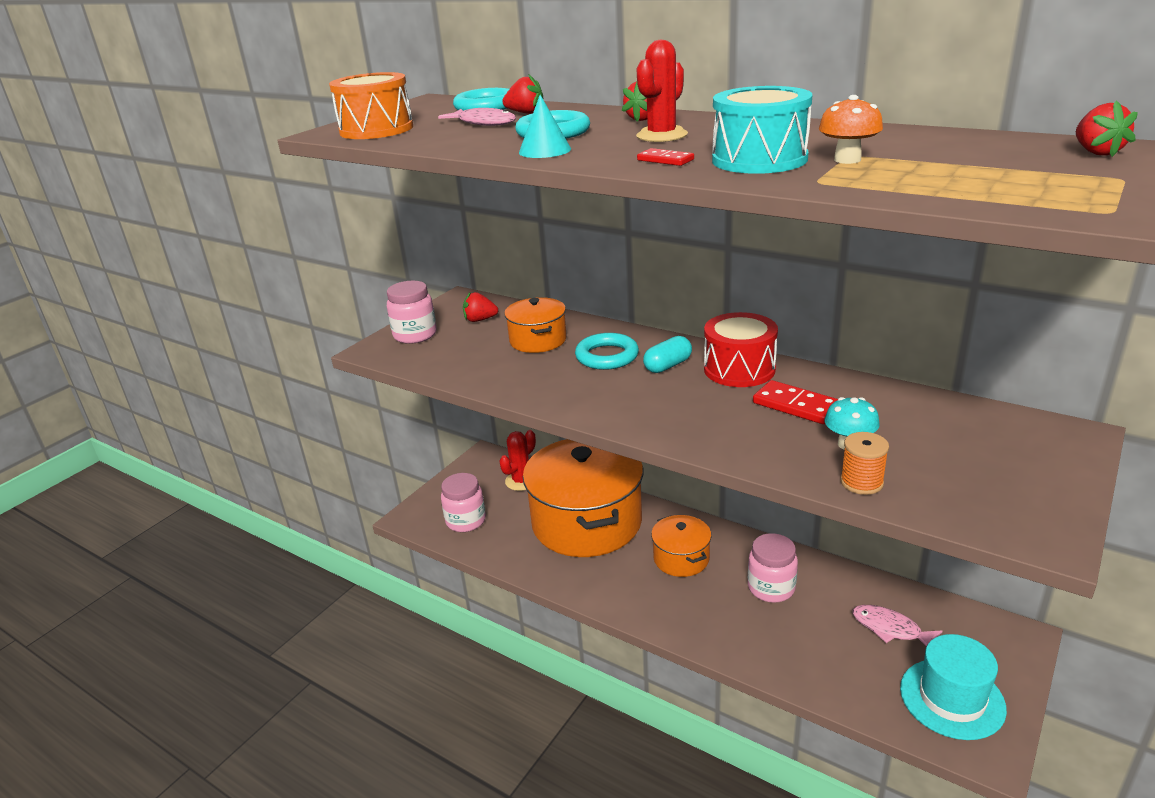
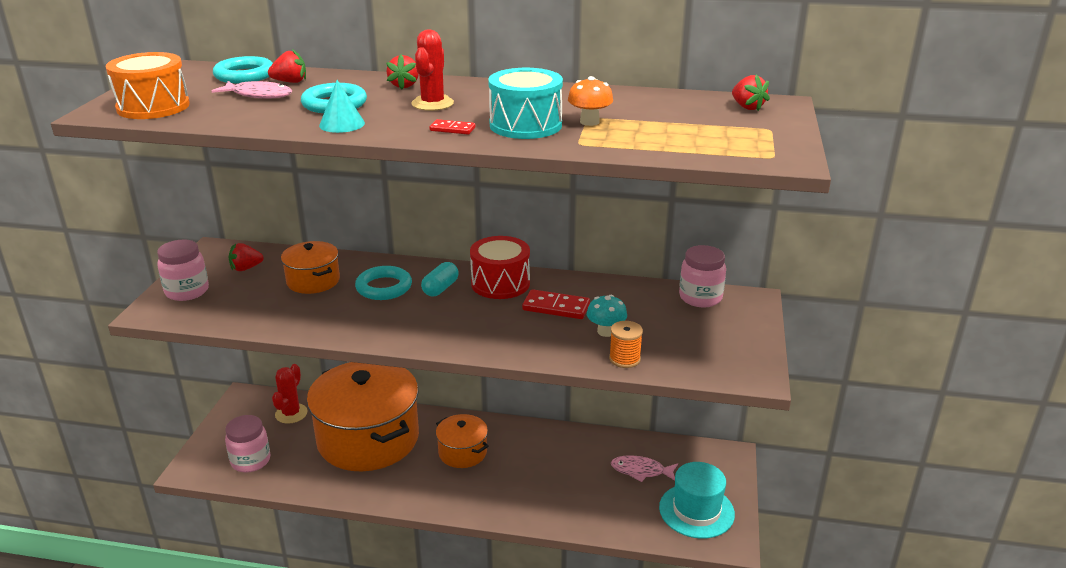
camera: 25 degrees left, 0 degrees up
(771, 588) = (543, 460): pink jar -> pink jar (700, 298)

